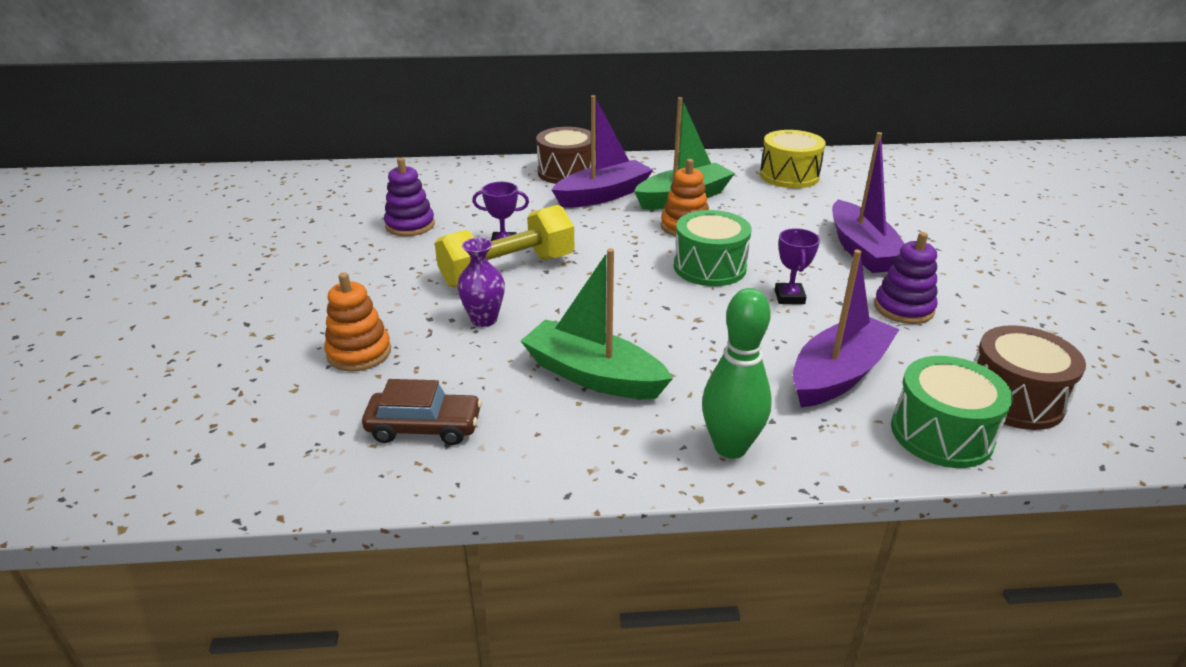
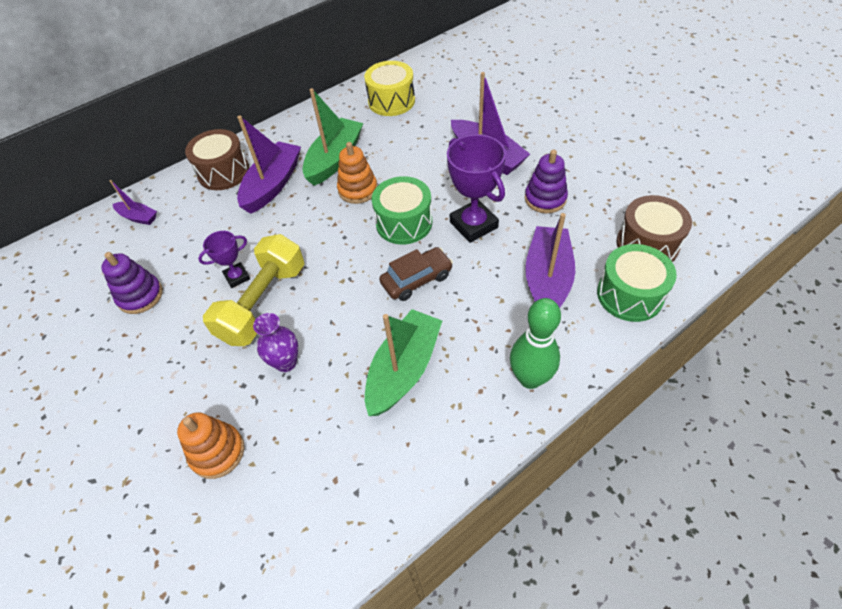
camera: 30 degrees left, 20 degrees up
(424, 427) = (328, 489): brown car -> brown car (416, 279)
(462, 176) = (138, 217): none -> purple boat
(593, 375) = (404, 369): green boat -> green boat turned 120 degrees clockwise
(789, 297) = (473, 225): purple trophy -> purple trophy, size x1.80

